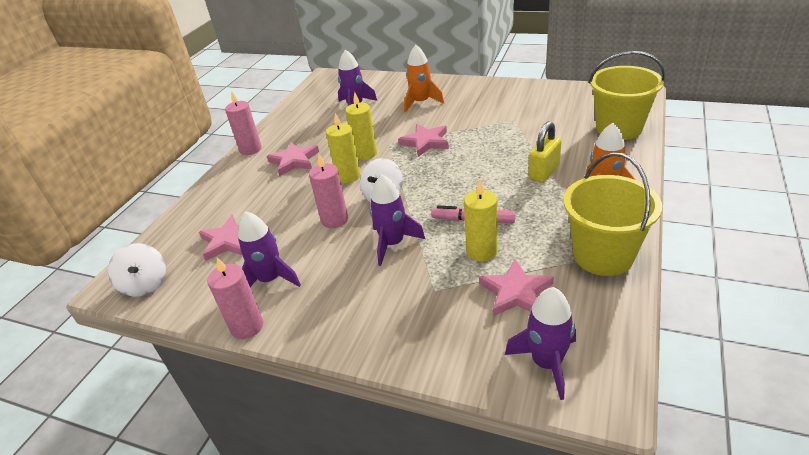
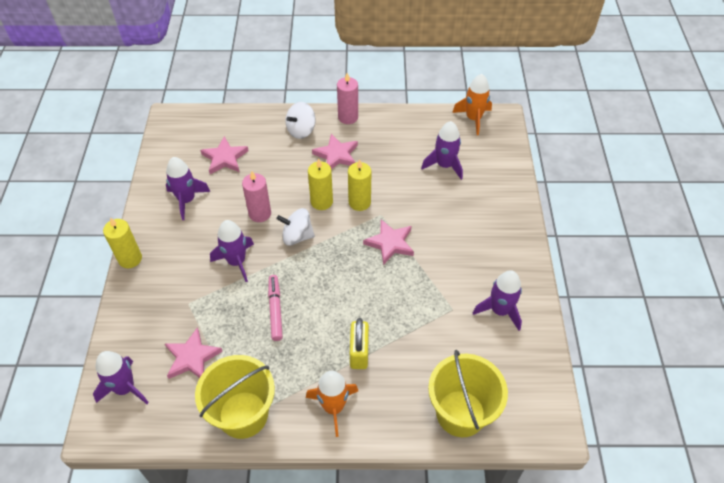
camera: 65 degrees right, 15 degrees up
(145, 284) = (174, 133): white spinning top -> white spinning top (301, 130)
(247, 326) = (142, 206): pink candle -> none
(421, 102) = (467, 218): orange rocket -> orange rocket (473, 119)
(481, 251) = (236, 325): yellow candle -> yellow candle (130, 259)
(523, 100) = (499, 310): none -> purple rocket
(544, 172) = (359, 352): yellow padlock -> yellow padlock turned 75 degrees clockwise

